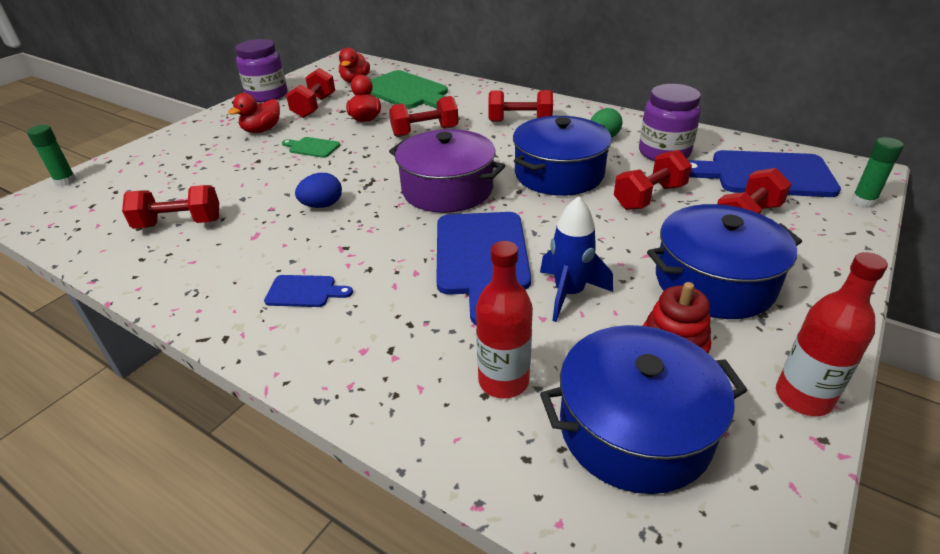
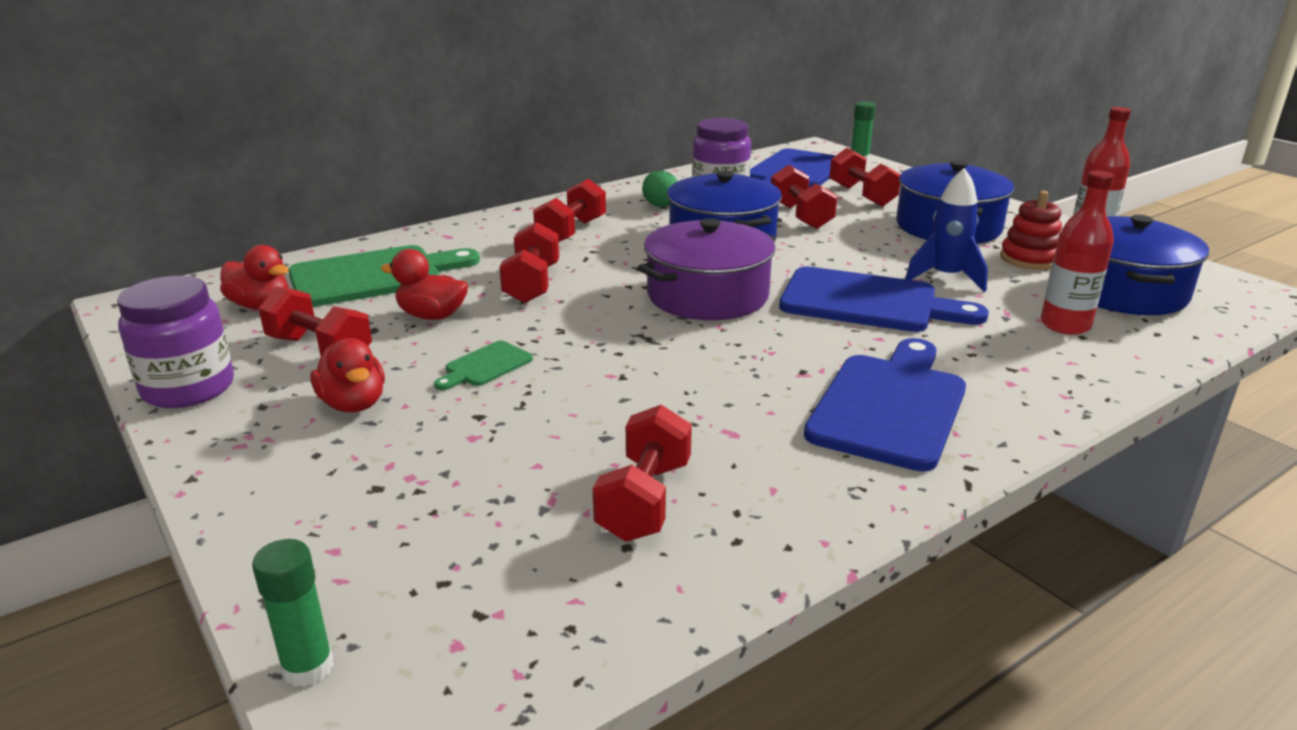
camera: 70 degrees left, 10 degrees down
(304, 291) = (890, 406): blue cutting board -> blue cutting board, size x2.16
(322, 205) = (683, 375): blue egg -> none

